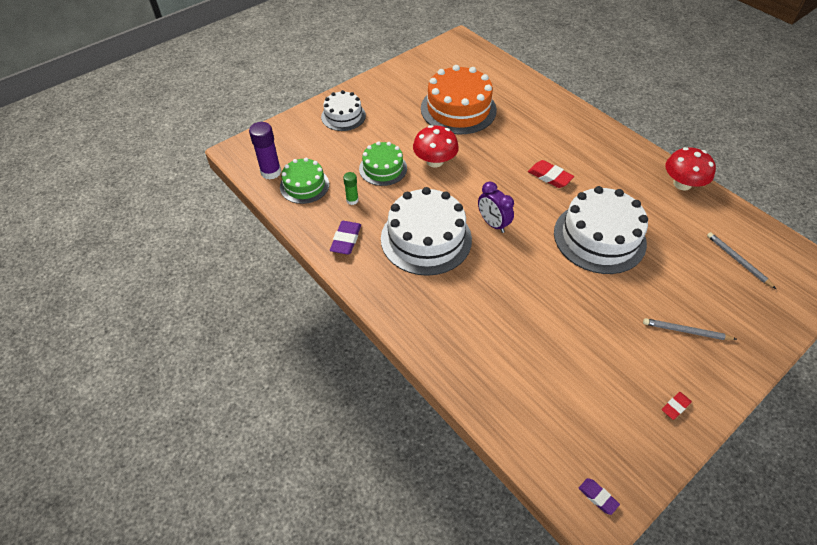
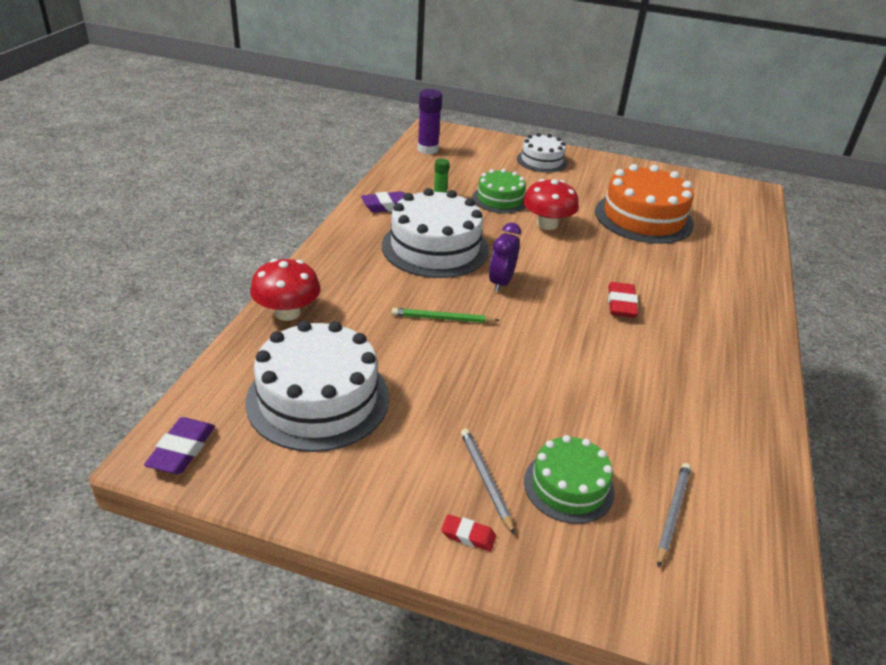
camera: 55 degrees right, 15 degrees down
(304, 185) = (430, 168): green cake -> green cake (568, 486)
(518, 276) = (443, 318): none -> green pencil
(597, 497) = (182, 450): purple eraser -> purple eraser, size x1.63
(599, 237) = (567, 366): white cake -> white cake (318, 399)
(675, 407) = (352, 493): red eraser -> red eraser (468, 535)
(682, 184) = (757, 422): red mushroom -> red mushroom (287, 312)

